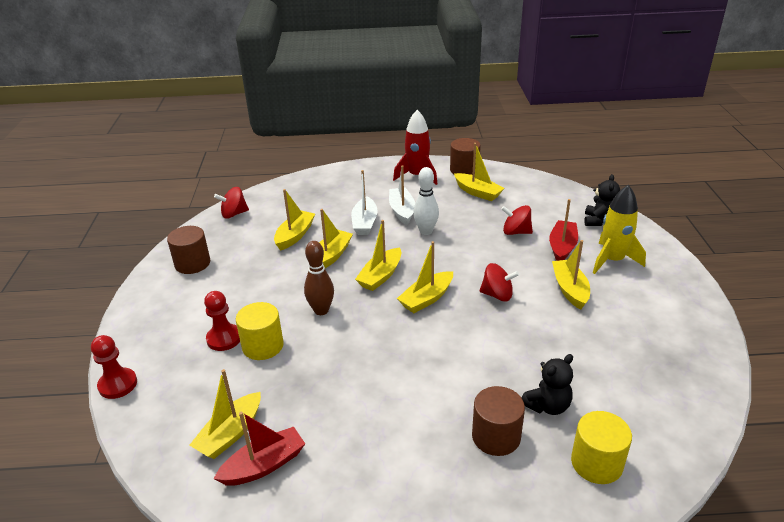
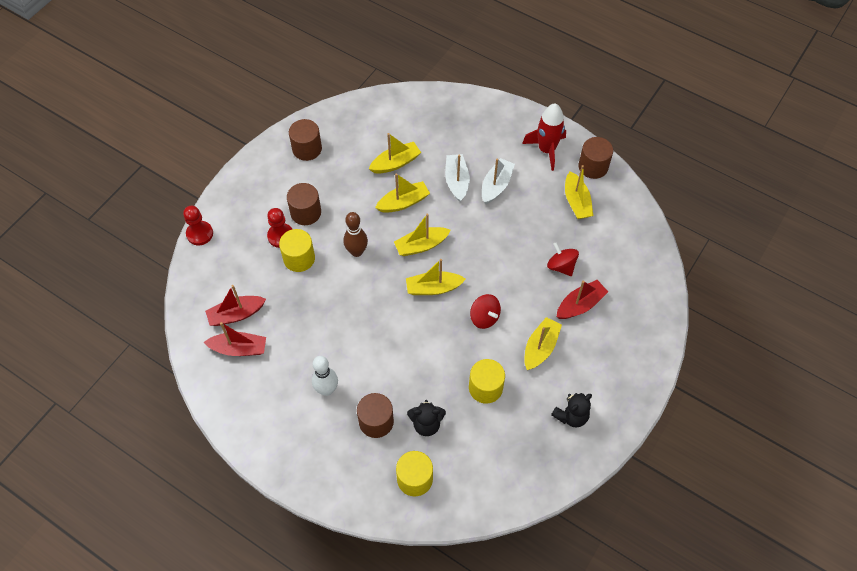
camera: 35 degrees right, 25 degrees up
(230, 434) = (236, 314): yellow boat -> red boat
(234, 214) = (370, 109): red spinning top -> none
(235, 308) = (306, 212): none -> brown cylinder
(365, 223) = (457, 181): white boat -> white boat turned 135 degrees clockwise
(426, 231) = (493, 220): white bowling pin -> white bowling pin (327, 389)
(563, 343) = (485, 388): none -> yellow cylinder
(599, 221) = (640, 298): black teddy bear -> black teddy bear (571, 416)
(612, 260) = (603, 343): yellow rocket -> none

